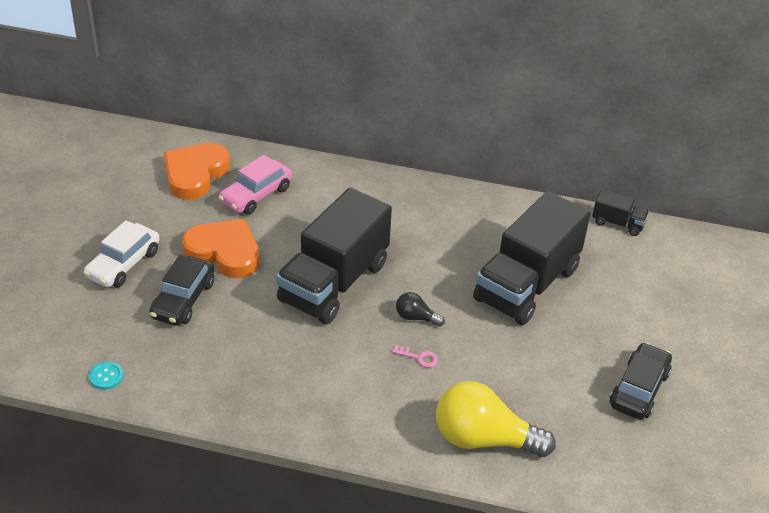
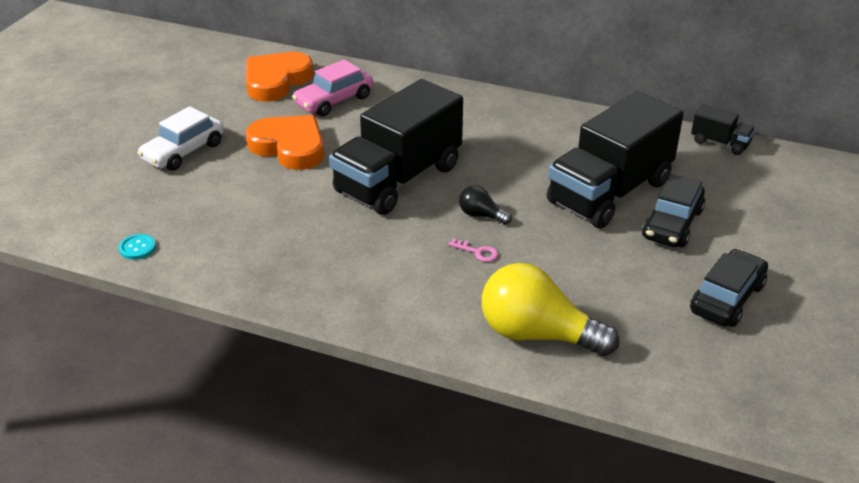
camera: 10 degrees right, 5 degrees down
(183, 299) = (236, 185): black car -> black car (672, 224)

